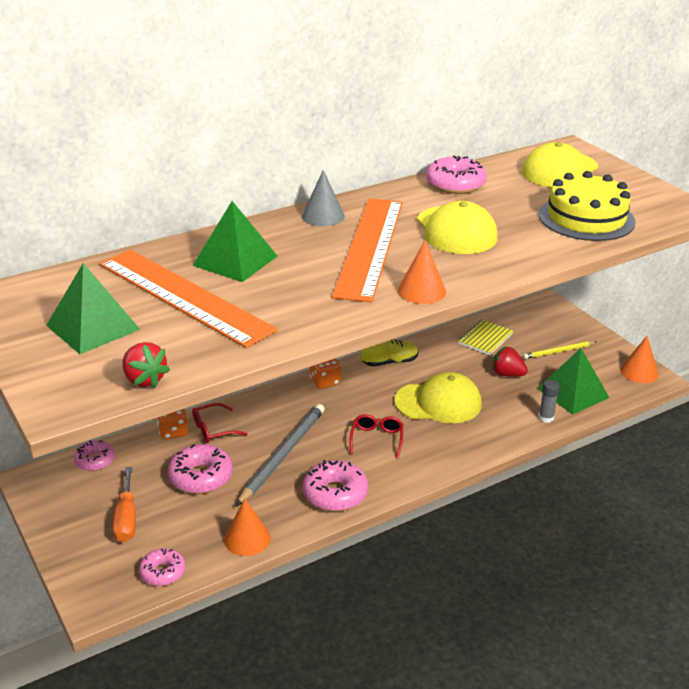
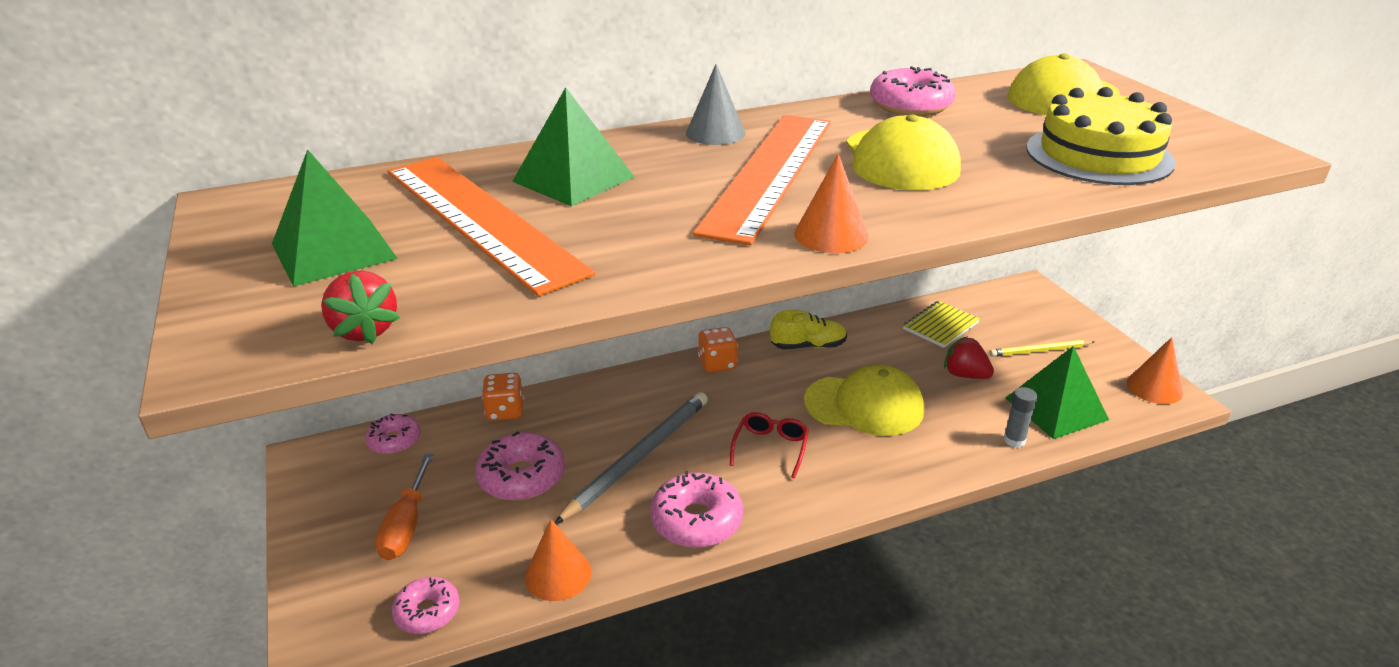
camera: 10 degrees right, 0 degrees up
(213, 429) = (557, 414): red glasses -> none

